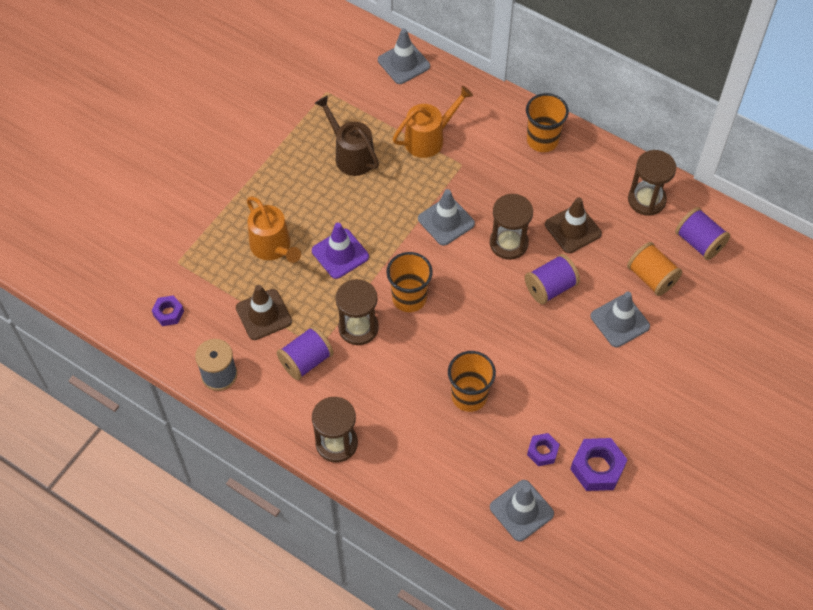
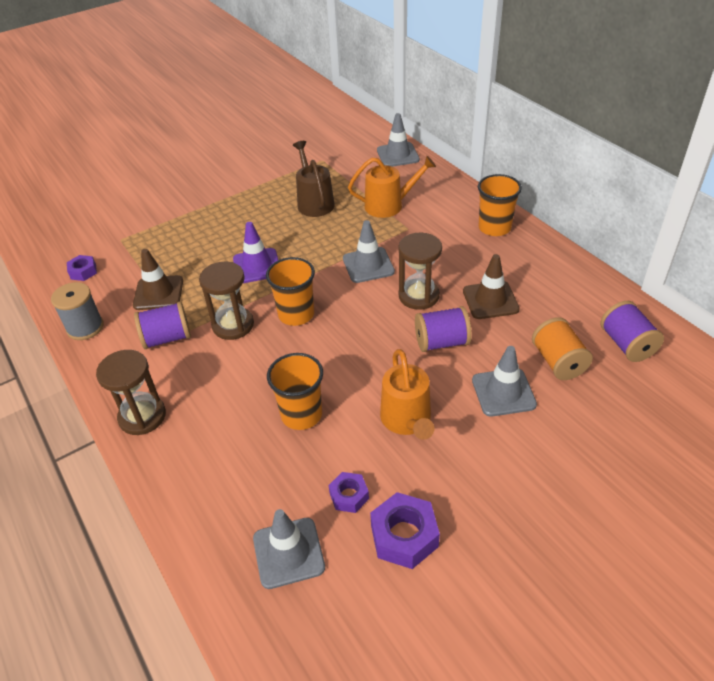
camera: 25 degrees right, 15 degrees down
(273, 247) = (204, 248): orange watering can -> orange watering can (407, 420)
(646, 200) = (581, 295): brown hourglass -> none

